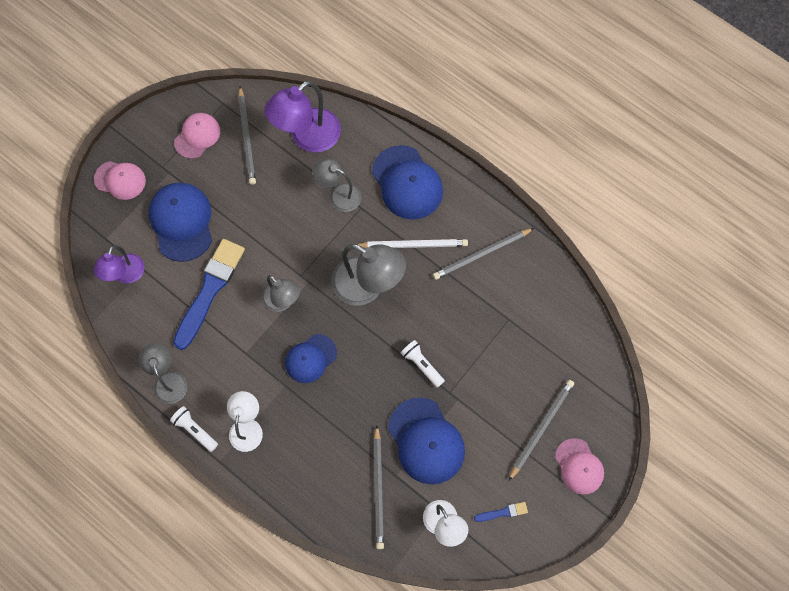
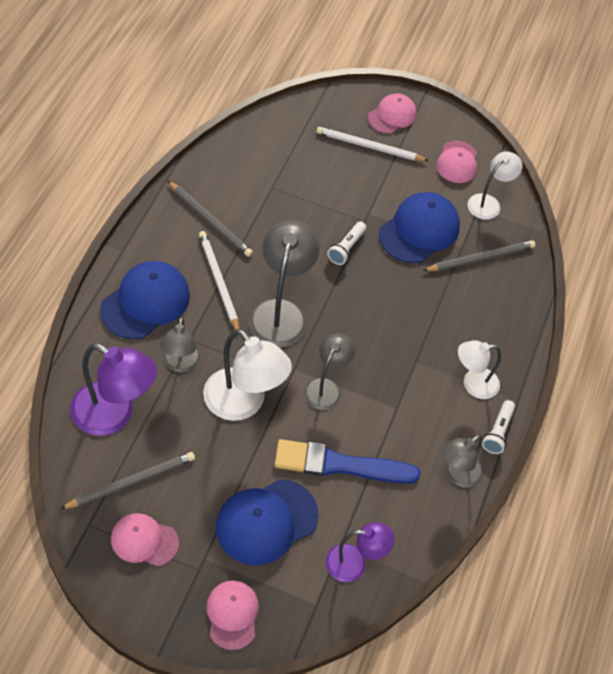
camera: 115 degrees left, 15 degrees down
(288, 233) = (243, 403): none -> white lamp
(310, 358) = (378, 345): blue cap -> none
(503, 512) = (457, 162): blue brush -> pink cap
(541, 428) = (369, 146): grey pencil -> white pencil

